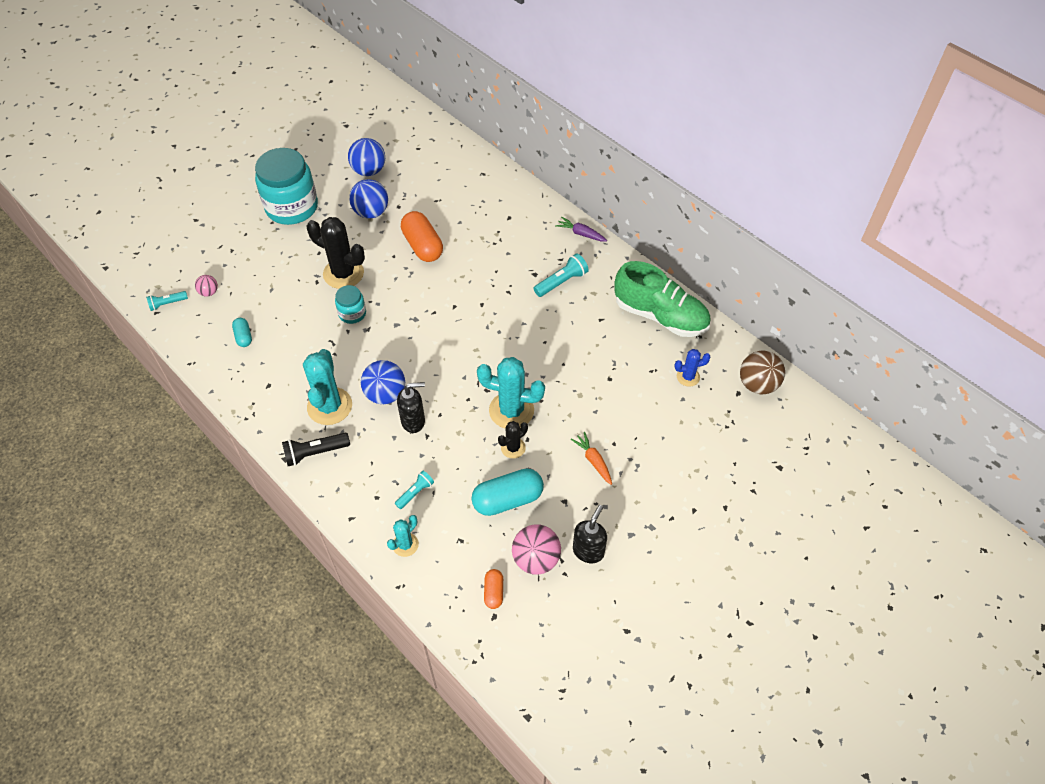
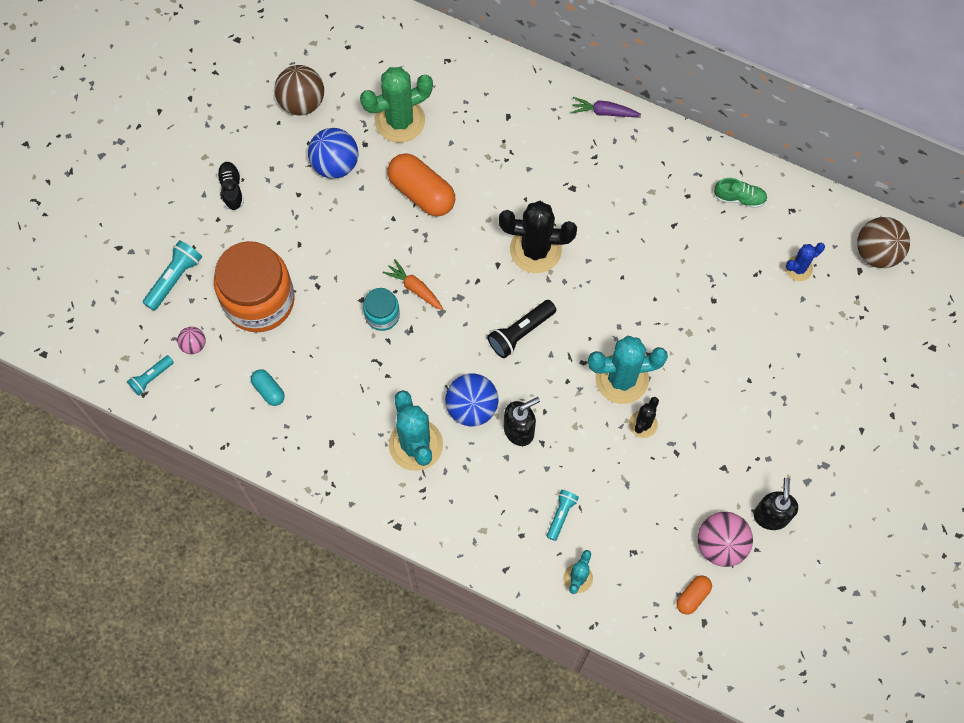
camera: 20 degrees left, 15 degrees up
(270, 278) = (259, 300): none -> orange jar
(292, 207) = (231, 189): turquoise jar -> black shoe
(315, 453) = (428, 507): black flashlight -> black flashlight (520, 332)
(343, 273) = (344, 263): black cactus -> black cactus (535, 249)
(369, 171) = (302, 102): blue ball -> brown ball
(430, 199) = (400, 120): none -> green cactus
(494, 592) = (693, 596): orange capsule -> orange capsule turned 60 degrees clockwise
(508, 500) = (663, 487): turquoise capsule -> none
(561, 282) = (608, 189): turquoise flashlight -> turquoise flashlight (174, 278)
(593, 461) = (735, 409): orange carrot -> orange carrot (415, 288)
(660, 316) = (739, 198): green shoe -> green shoe, size x0.43

